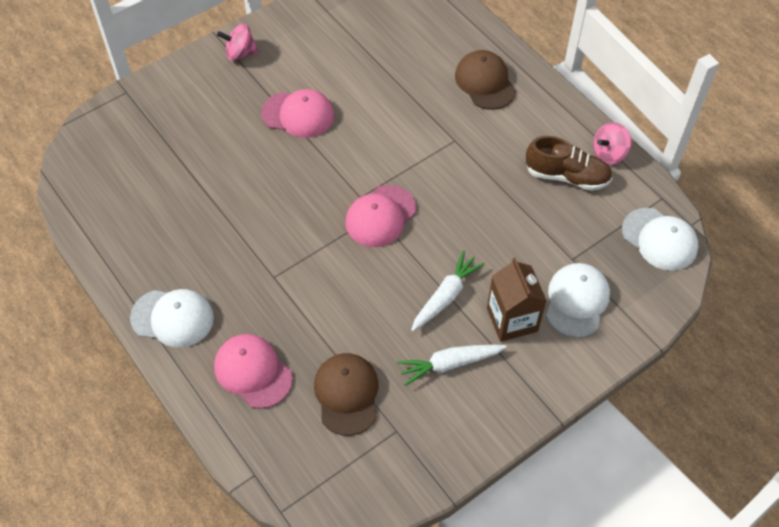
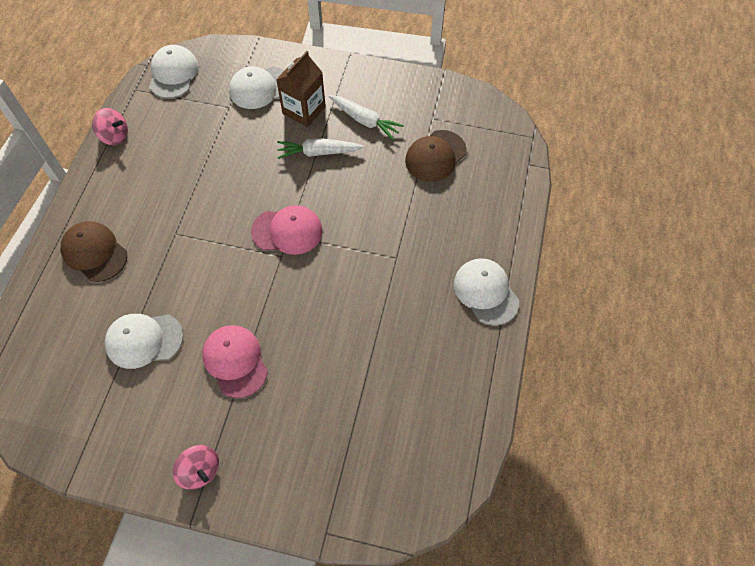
camera: 130 degrees left, 5 degrees up
(253, 372) = (472, 214): pink cap -> none
(372, 73) = (144, 340): none -> white cap
(485, 82) = (94, 252): brown cap -> brown cap turned 105 degrees clockwise
(567, 176) = (156, 148): brown shoe -> none

